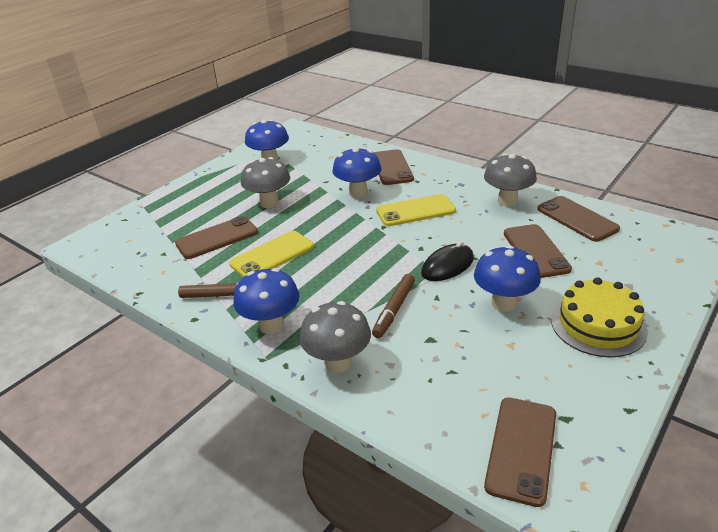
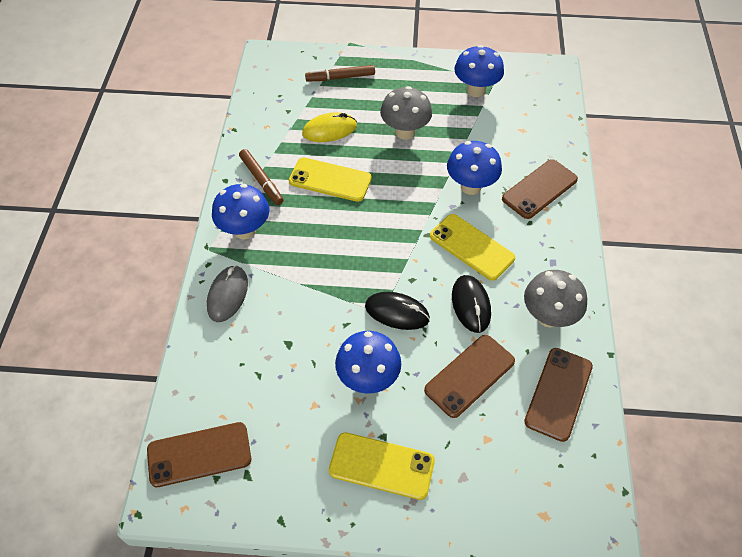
camera: 55 degrees right, 20 degrees up
(217, 238) = (329, 130): brown phone -> yellow mouse
(338, 362) = (227, 295): grey mushroom -> grey mouse
(394, 310) = (310, 301): brown marker -> brown marker (340, 77)
(469, 229) = (471, 305): none -> black mouse
(598, 325) = (381, 466): yellow cake -> yellow phone

